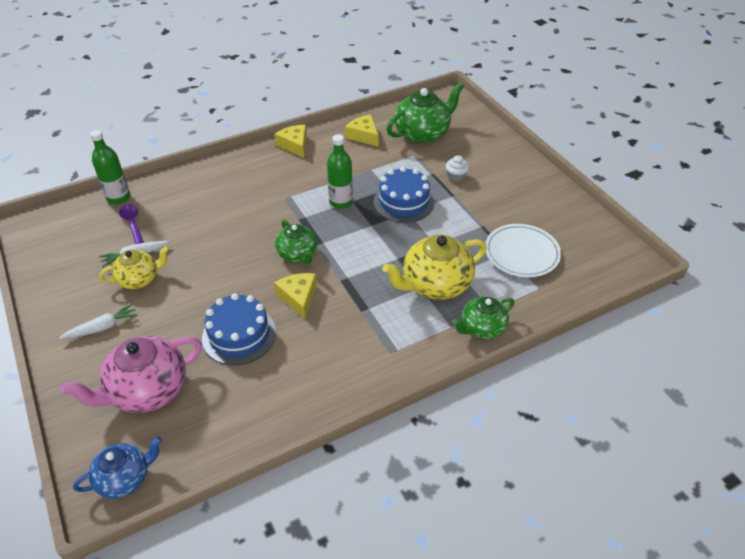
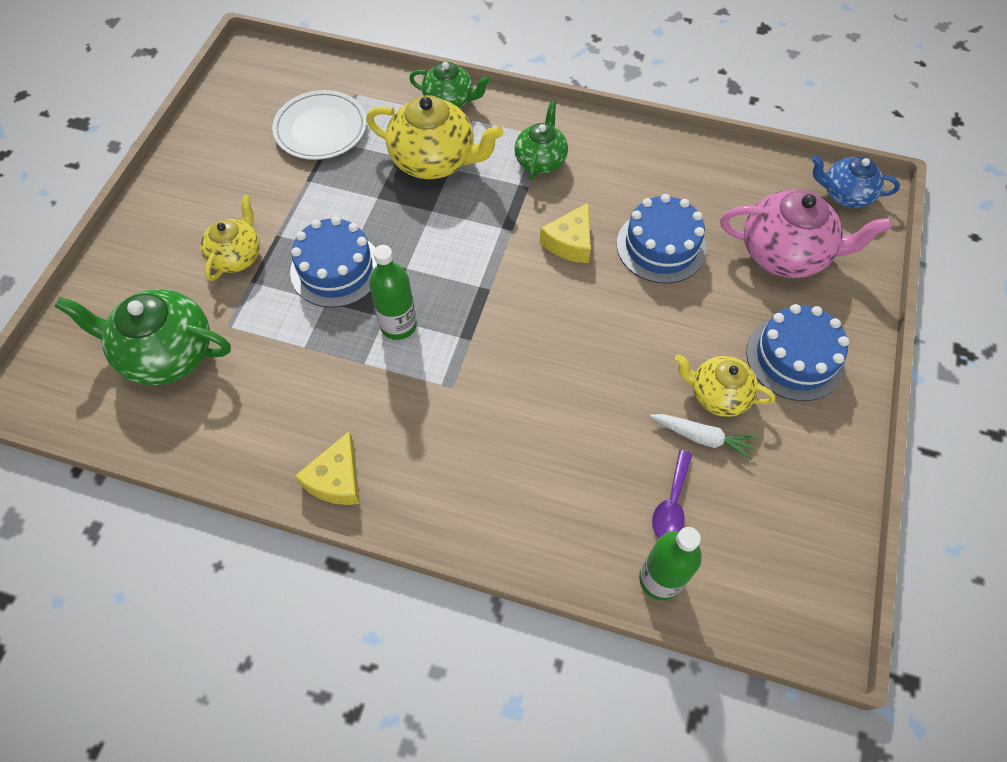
camera: 135 degrees left, 15 degrees up
(102, 327) = (795, 358): white carrot -> blue cake
(297, 254) = (520, 292): green teapot -> green teapot (540, 160)
(363, 136) = (235, 416): yellow cheese -> none
(456, 176) = (237, 256): white cupcake -> yellow teapot

